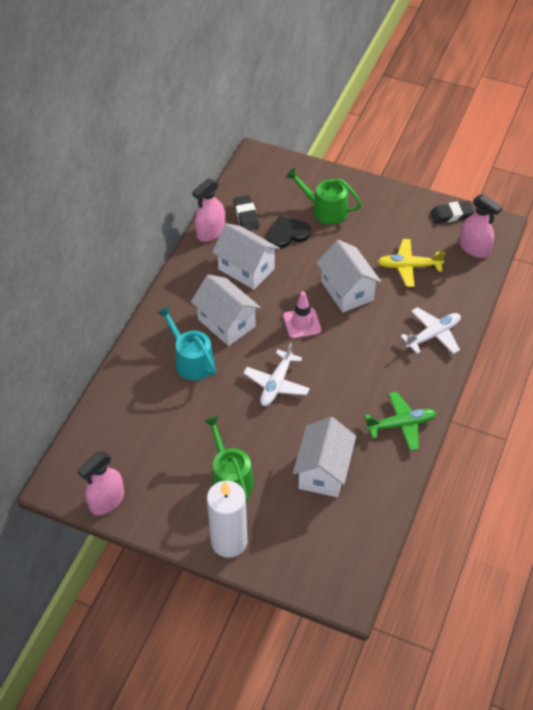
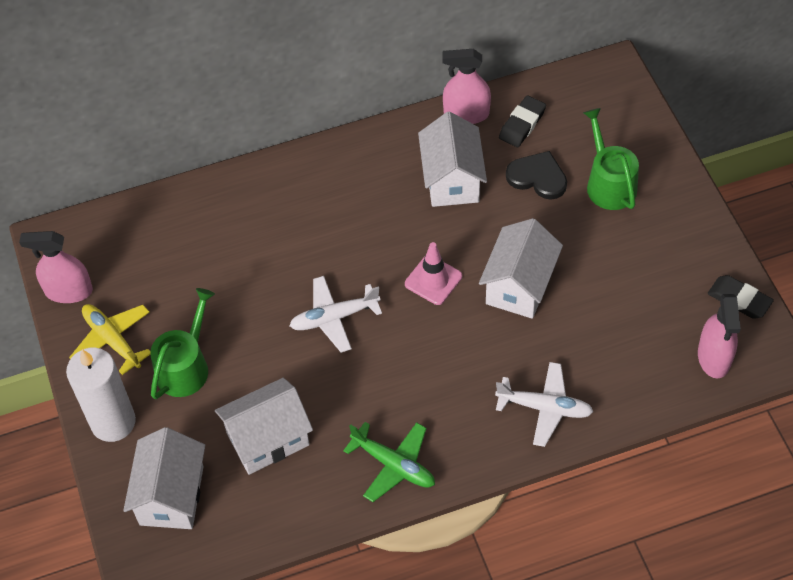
camera: 50 degrees right, 5 degrees up
(191, 361) = (290, 227): turquoise watering can -> none
(226, 323) = (365, 218): white house -> white house (171, 495)
(408, 266) = (615, 315): yellow plane -> yellow plane (112, 340)

